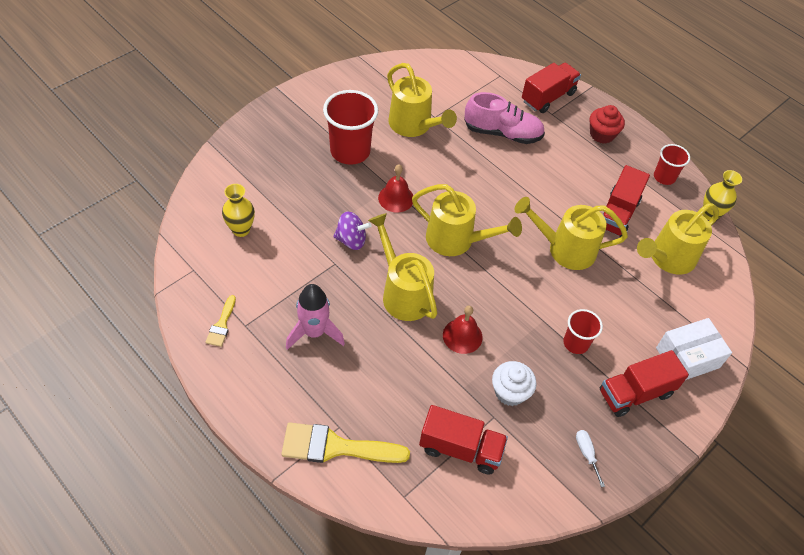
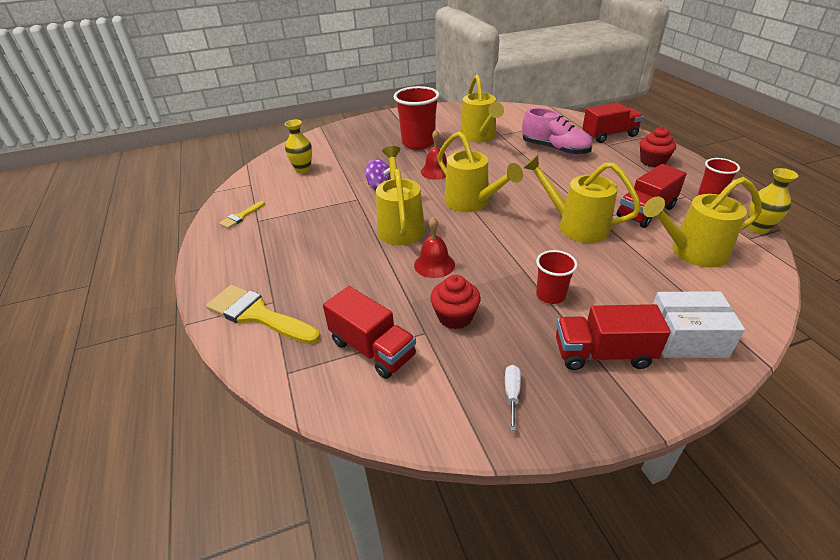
camera: 30 degrees right, 15 degrees down
(314, 332) = (306, 235): pink rocket -> none
(510, 392) = (455, 317): white cupcake -> red cupcake

